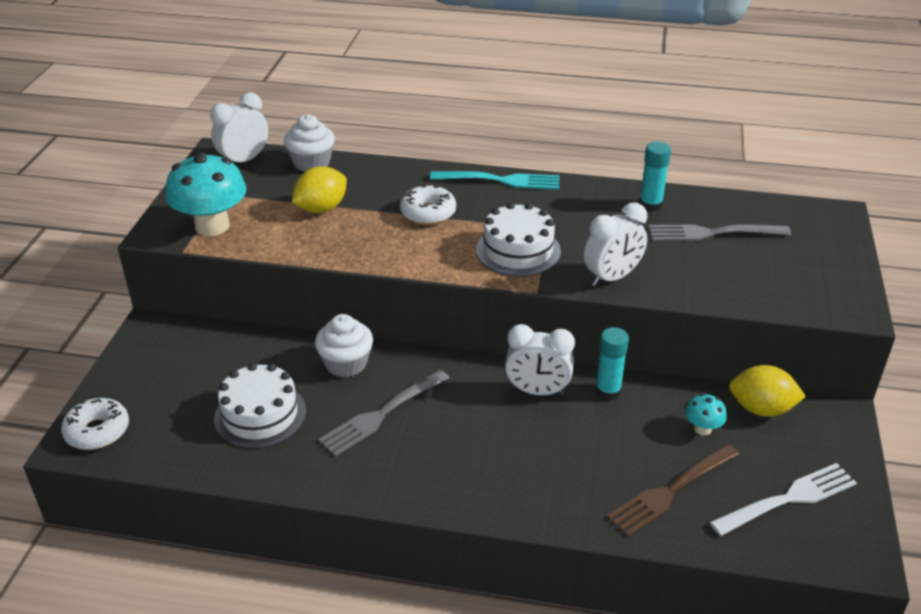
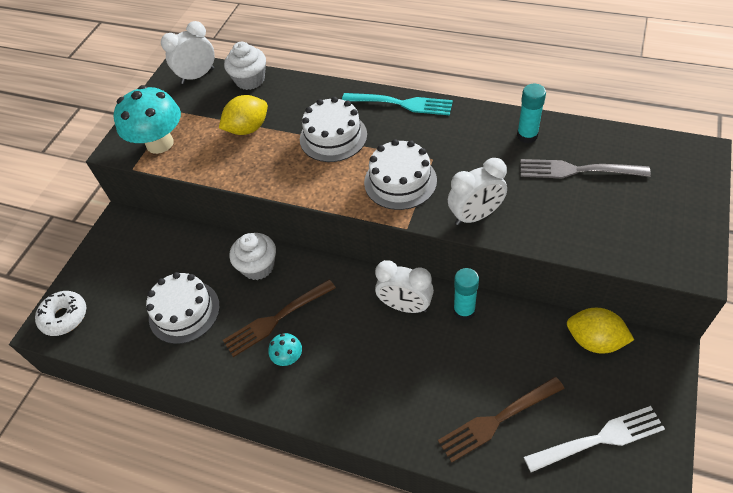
camera: 15 degrees right, 15 degrees up
(382, 413) = (277, 318): grey fork -> brown fork
(428, 213) = (333, 137): white donut -> white cake
(702, 429) = (538, 357): turquoise mushroom -> turquoise mushroom (288, 358)

